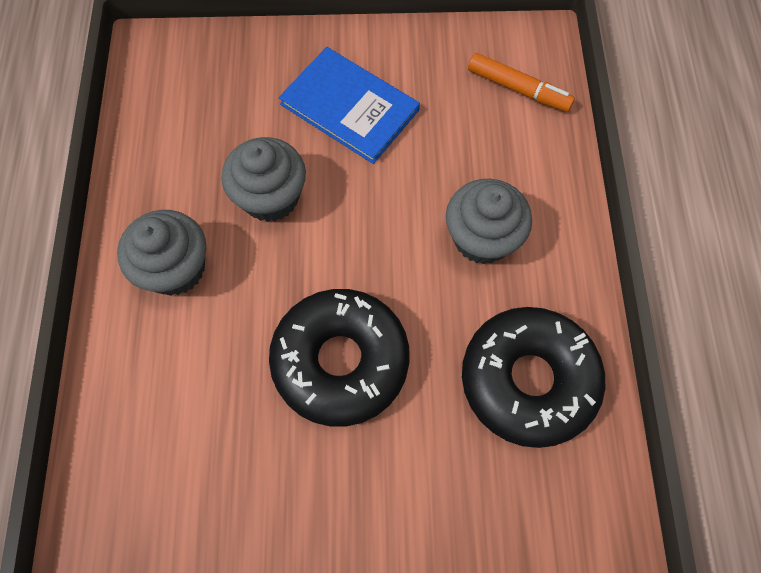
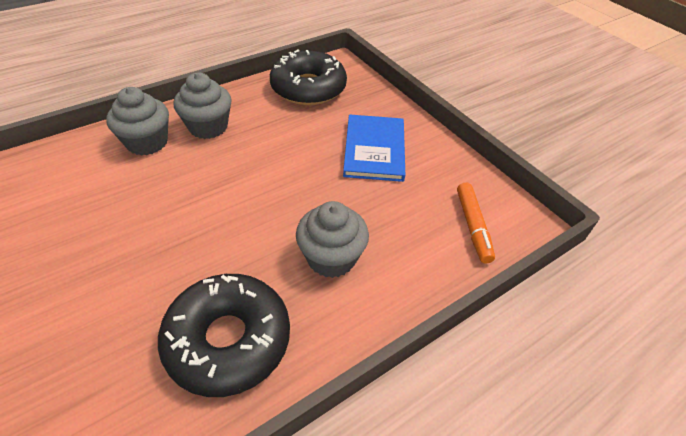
camera: 55 degrees right, 20 degrees down
(270, 197) = (282, 143): grey cupcake -> grey cupcake (147, 142)
(340, 361) = (186, 222): black donut -> black donut (308, 88)

